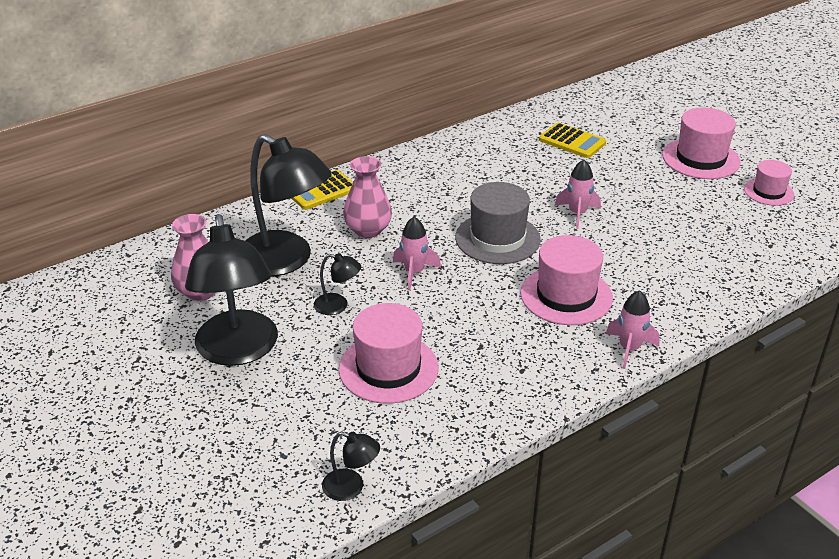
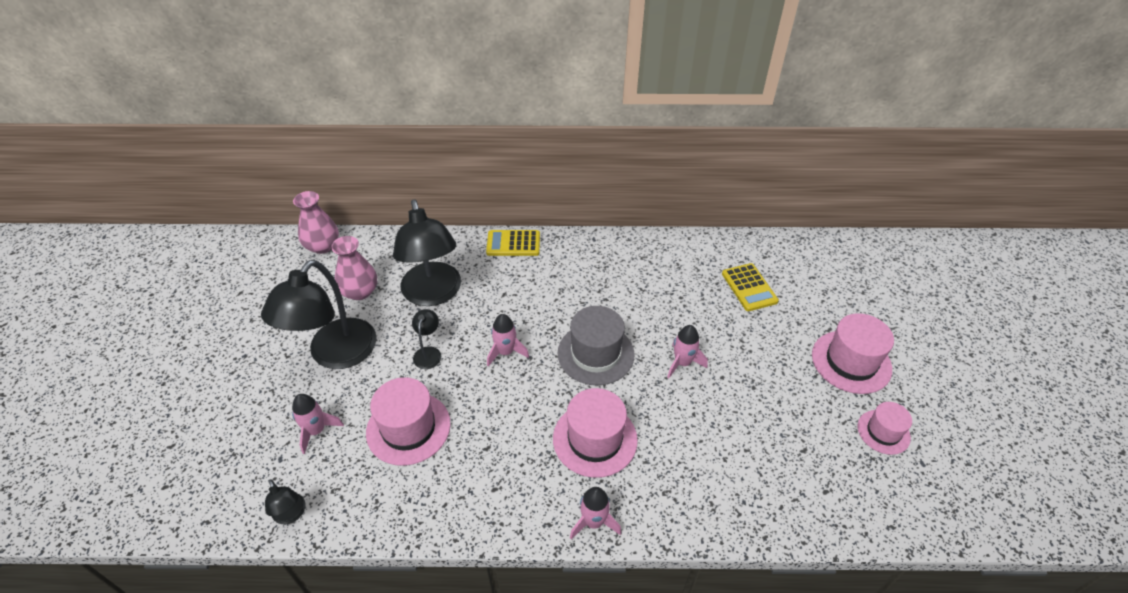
camera: 35 degrees right, 10 degrees up
(295, 416) = (316, 431): none -> pink rocket
(338, 306) = (428, 352): black lamp -> black lamp turned 135 degrees counterclockwise
(368, 230) = (511, 295): pink vase -> pink vase (322, 246)

